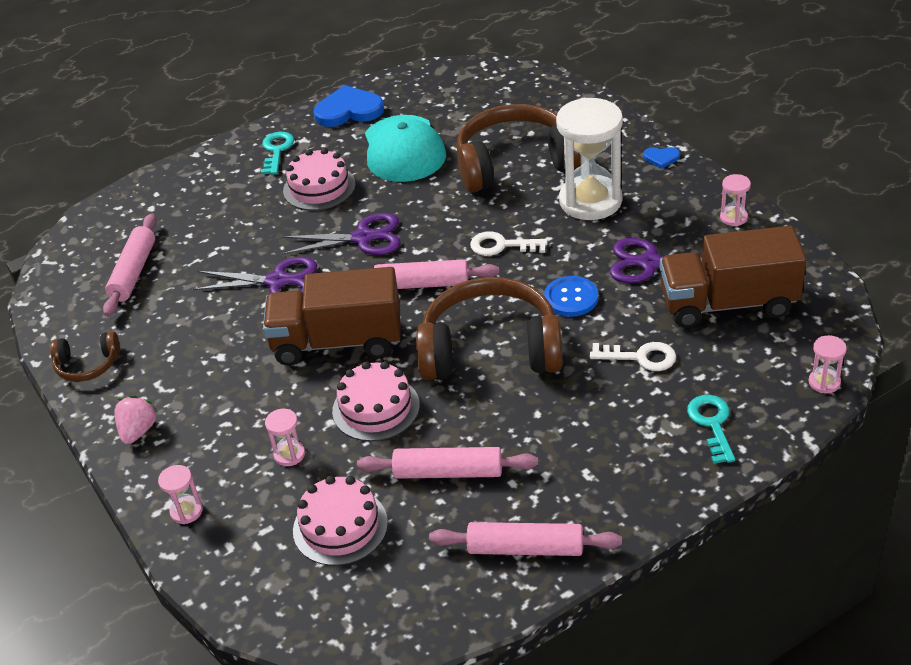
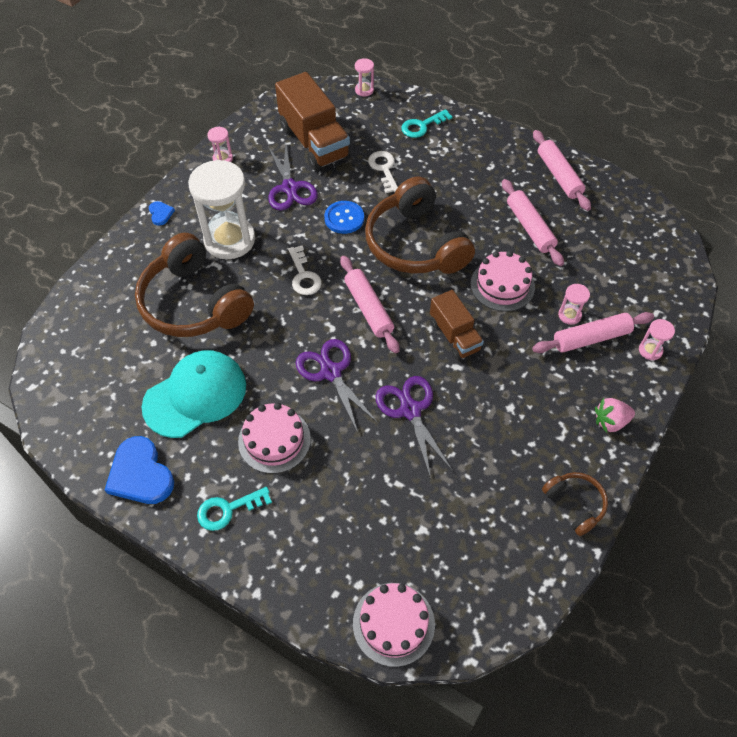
camera: 120 degrees left, 15 degrees up
(134, 272) = (453, 539): pink rolling pin -> pink rolling pin (591, 338)
(337, 342) = (454, 335): brown truck -> brown truck, size x0.59
(340, 526) = (603, 263): pink cake -> pink cake (393, 623)

